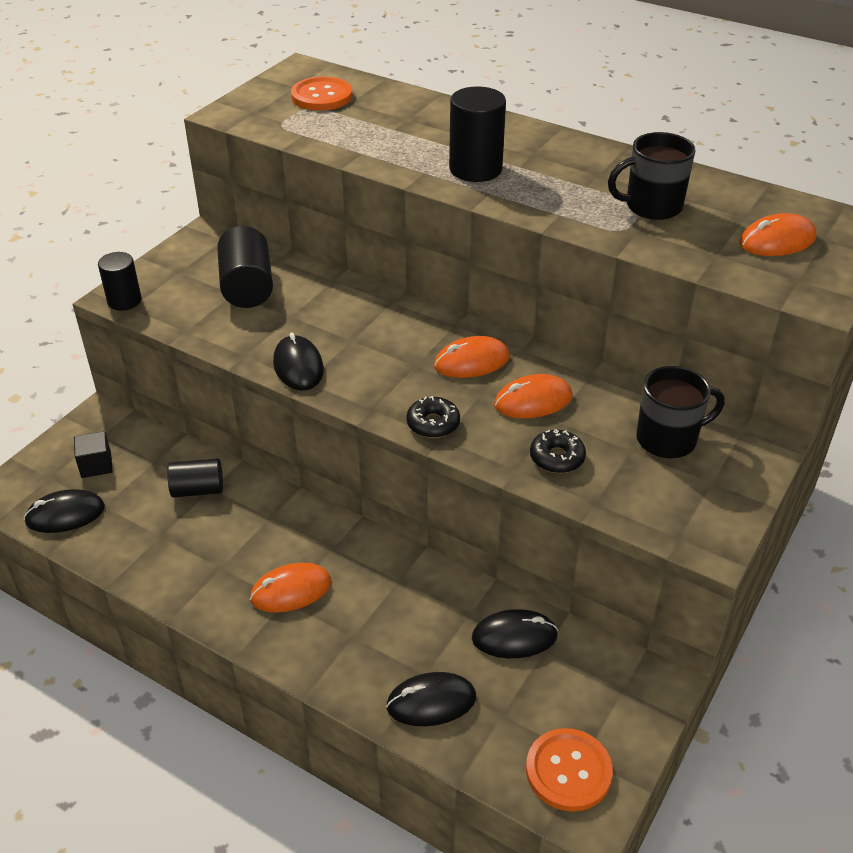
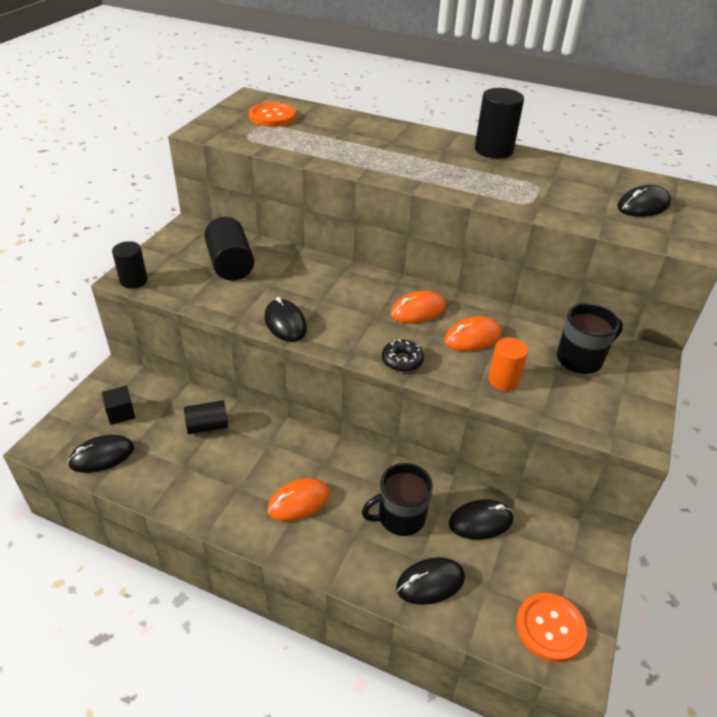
camera: 10 degrees left, 0 degrees up
(475, 169) = (405, 164): black cylinder -> black cylinder (493, 150)
(557, 458) = (503, 380): black donut -> orange cylinder
(651, 207) = (544, 185): black mug -> black mug (400, 517)
(777, 241) = (643, 205): orange mouse -> black mouse

